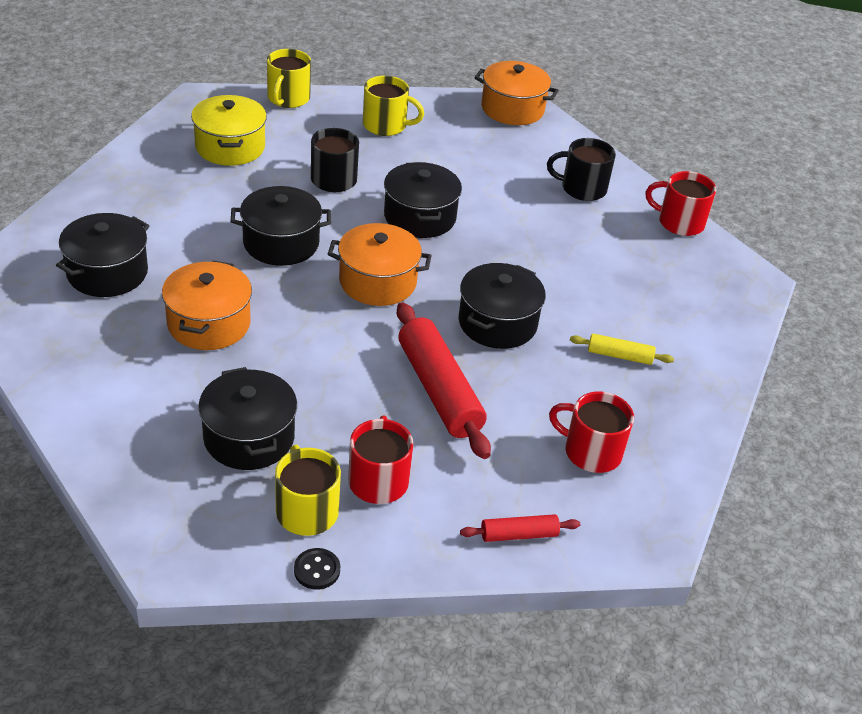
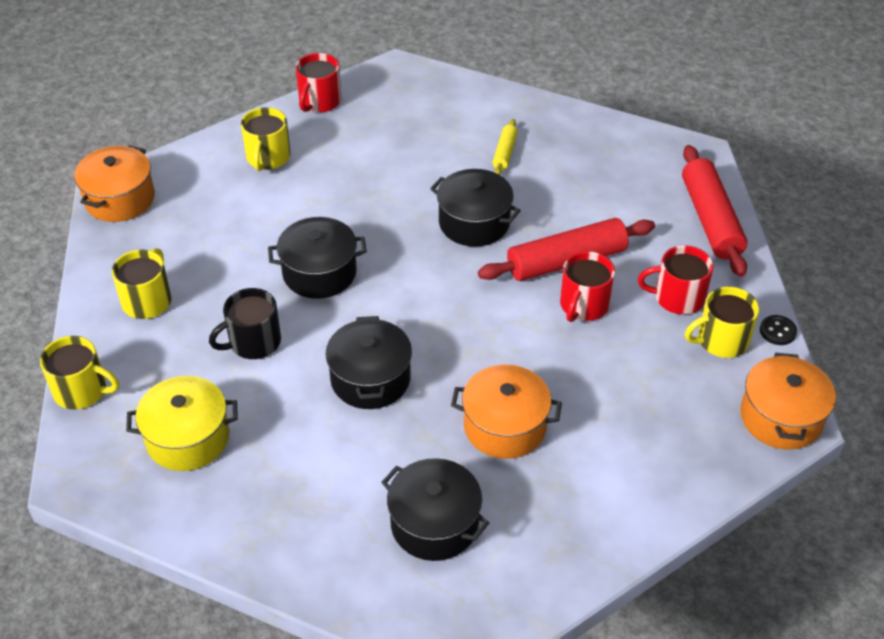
camera: 85 degrees left, 5 degrees up
(249, 437) = (650, 383): black pot -> none
(377, 282) = (425, 302): orange pot -> orange pot (781, 417)
(519, 534) = (710, 220): red rolling pin -> red rolling pin, size x2.02
(582, 188) = (268, 157): black mug -> yellow mug
(591, 452) = (617, 177): red mug -> red mug (583, 305)

